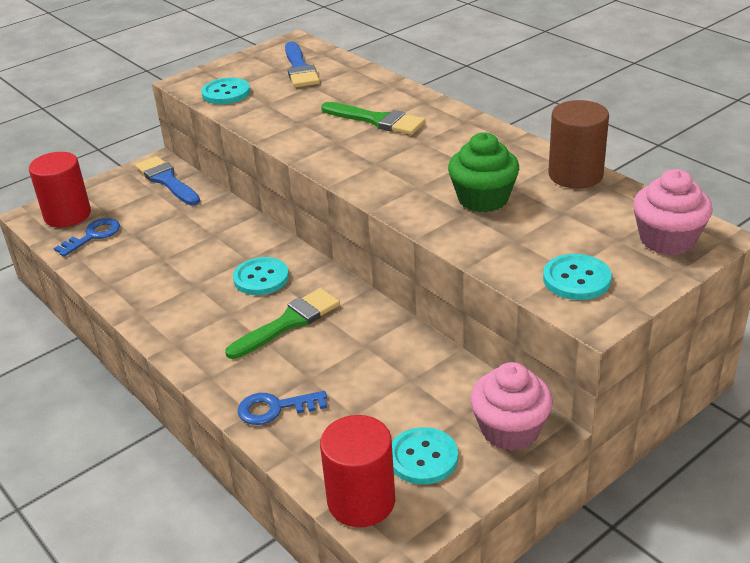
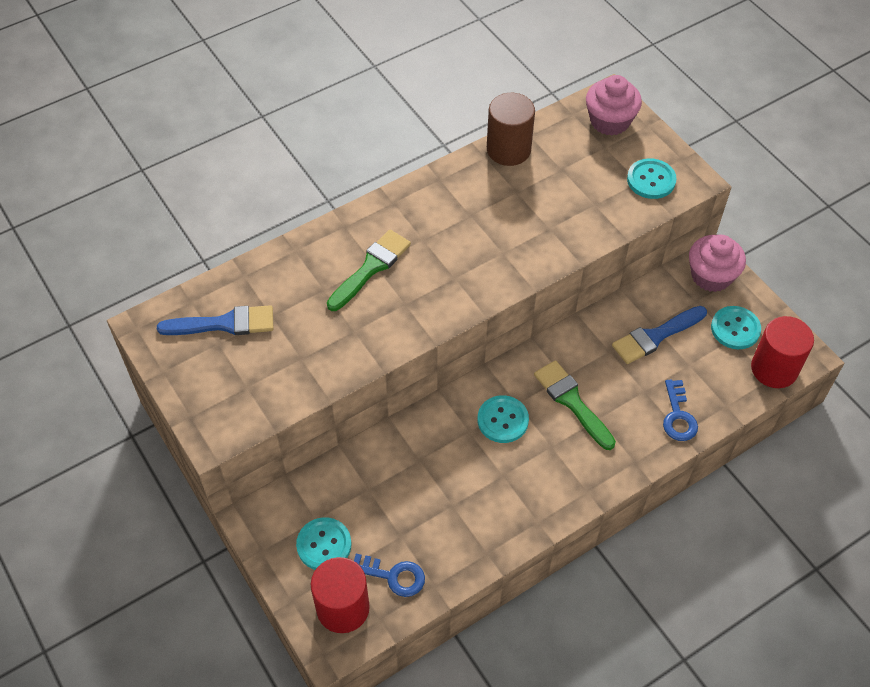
camera: 85 degrees left, 20 degrees up
(93, 236) = (393, 576): blue key -> blue key turned 150 degrees clockwise
(167, 180) = (297, 507): blue brush -> blue brush (655, 336)
(226, 93) = (260, 396): turquoise button -> turquoise button (324, 545)
(483, 199) = (532, 213): green cupcake -> none

